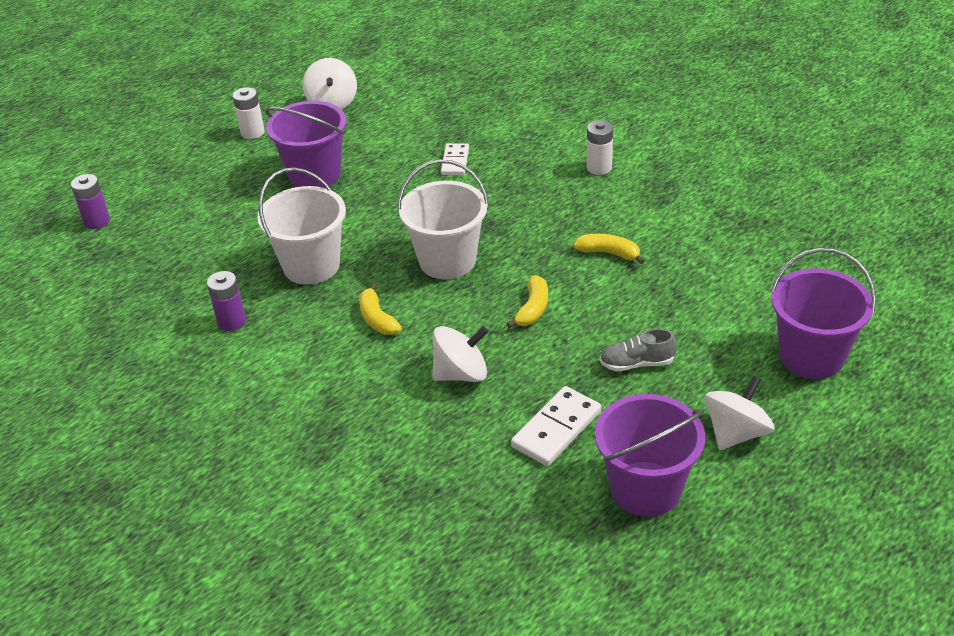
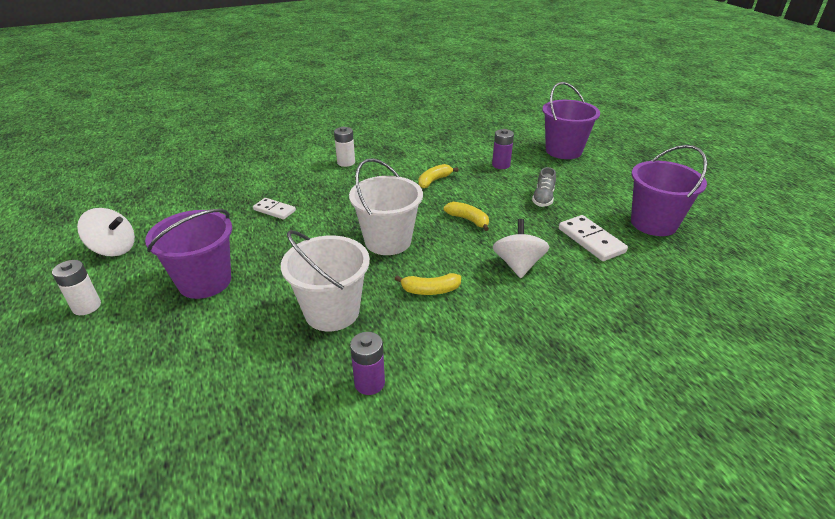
camera: 70 degrees left, 5 degrees down
(97, 221) = (78, 478): purple battery -> purple battery (501, 165)
(736, 433) = (615, 185): white spinning top -> none

